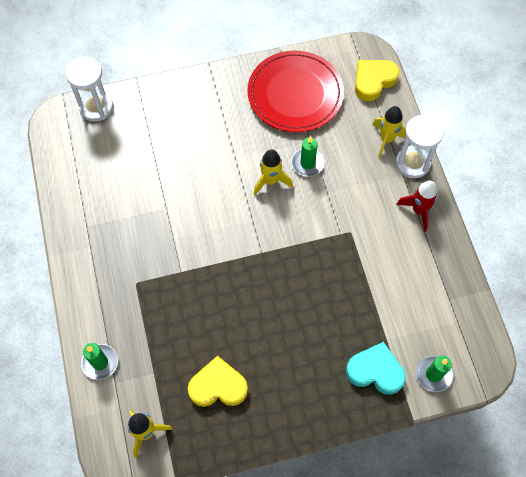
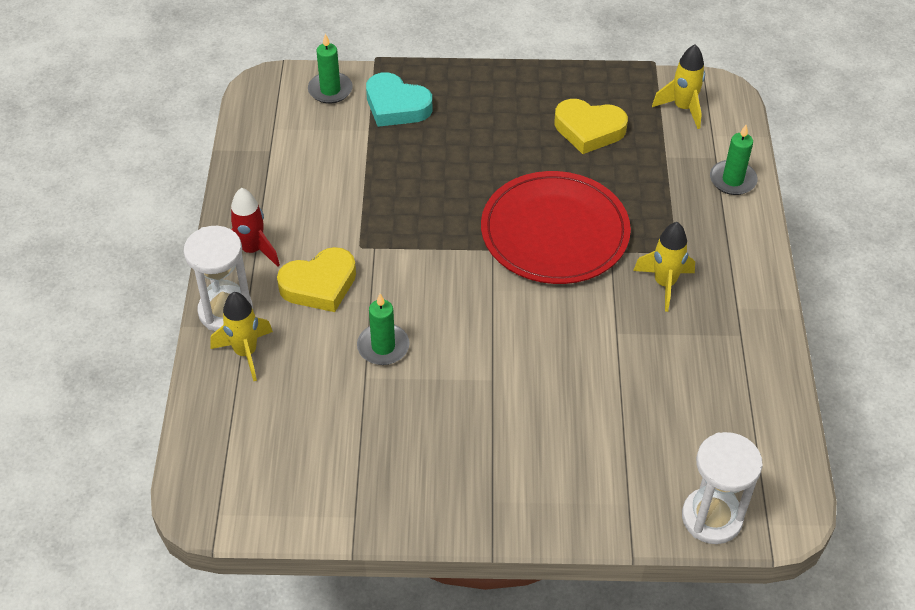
camera: 165 degrees left, 15 degrees down
(270, 181) = (448, 335): yellow rocket -> yellow rocket (664, 284)
(295, 94) = (359, 459): red plate -> red plate (555, 232)
(373, 81) = (217, 449): yellow heart -> yellow heart (319, 285)

